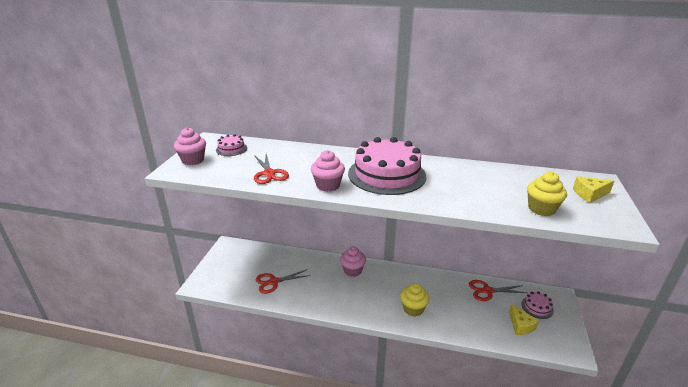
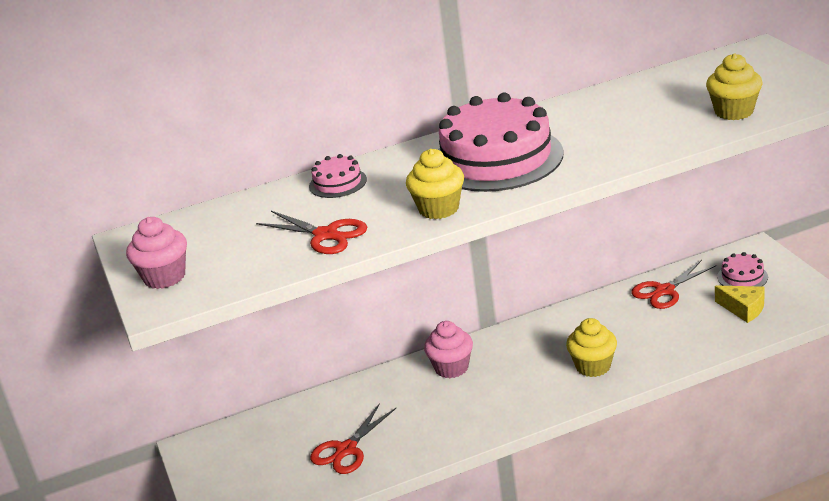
camera: 30 degrees left, 0 degrees up
(231, 149) = (199, 234): pink cake -> pink cake (337, 183)
(328, 185) = (439, 209): pink cupcake -> yellow cupcake
(589, 194) = (765, 70): yellow cheese -> none

